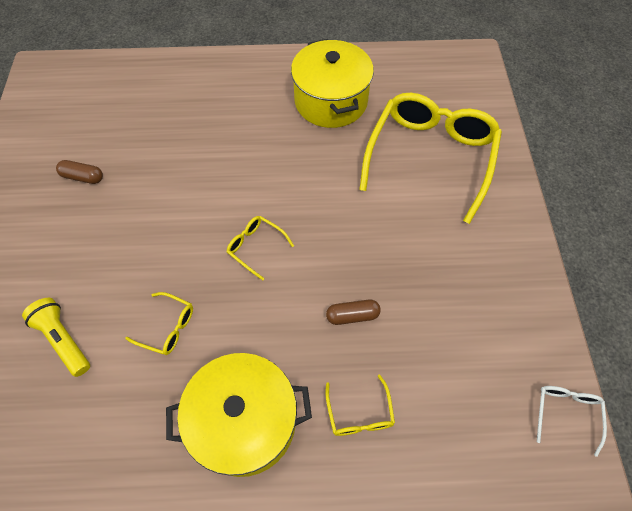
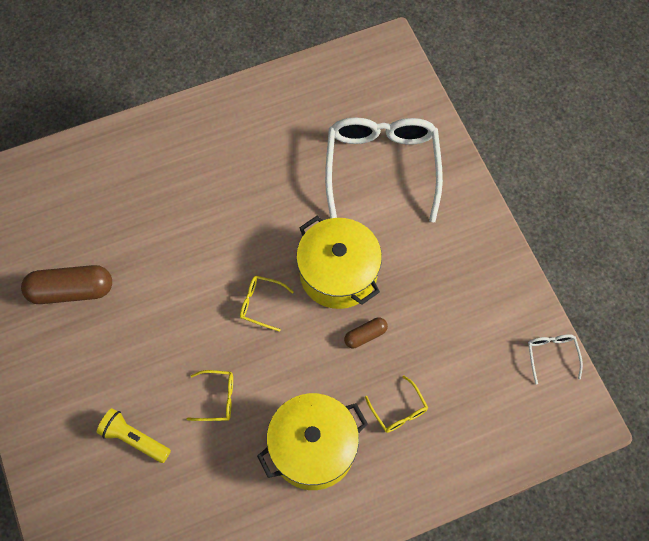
camera: 20 degrees left, 5 degrees up
(83, 177) = (71, 291): brown capsule -> brown capsule, size x1.92
(331, 101) = (271, 137): yellow pot -> yellow pot (338, 273)
(430, 157) = (382, 167): yellow glasses -> white glasses

